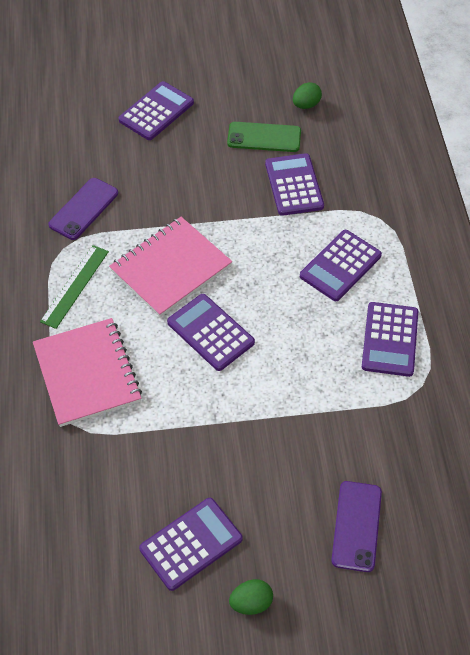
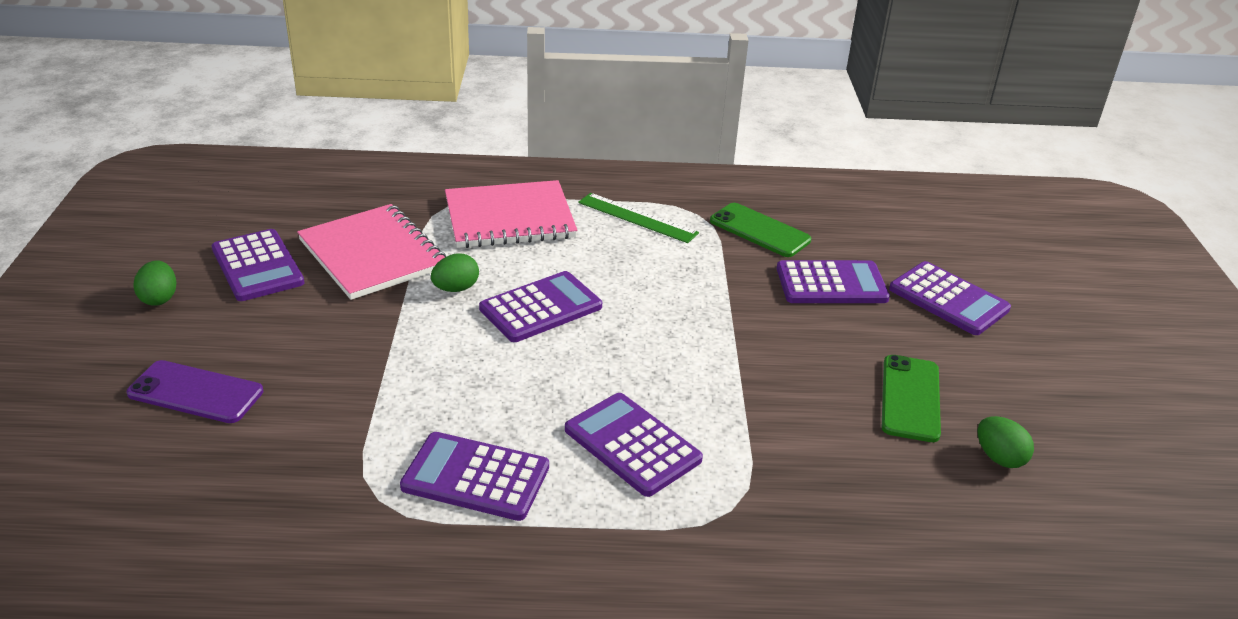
camera: 95 degrees right, 20 degrees down
(83, 209) = (759, 230): purple phone -> green phone
(171, 268) = (653, 287): pink notebook -> pink notebook (372, 254)
(196, 391) = (456, 289): none -> green egg
(294, 185) = (806, 417): purple calculator -> purple calculator (831, 284)

